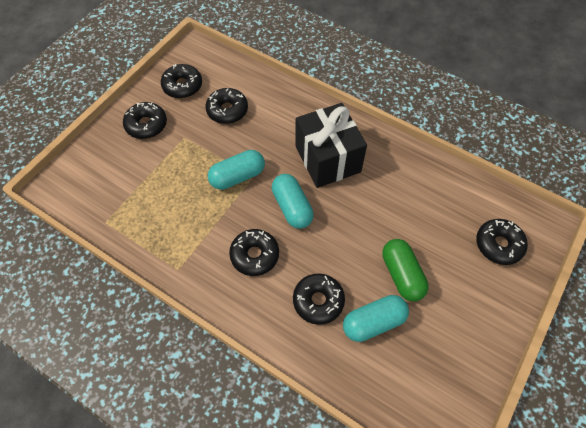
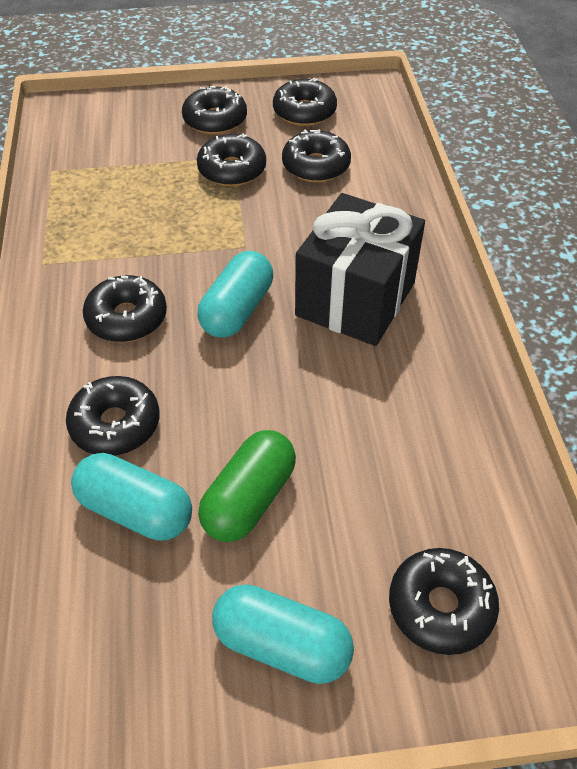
camera: 50 degrees right, 10 degrees down
(193, 144) = (232, 170): none -> black donut
(237, 177) = (228, 233): turquoise capsule -> turquoise capsule (282, 645)

